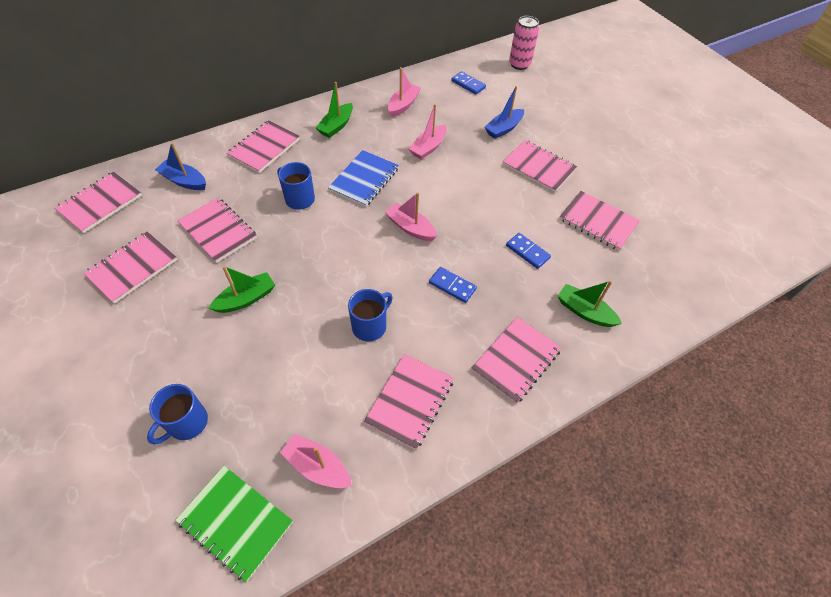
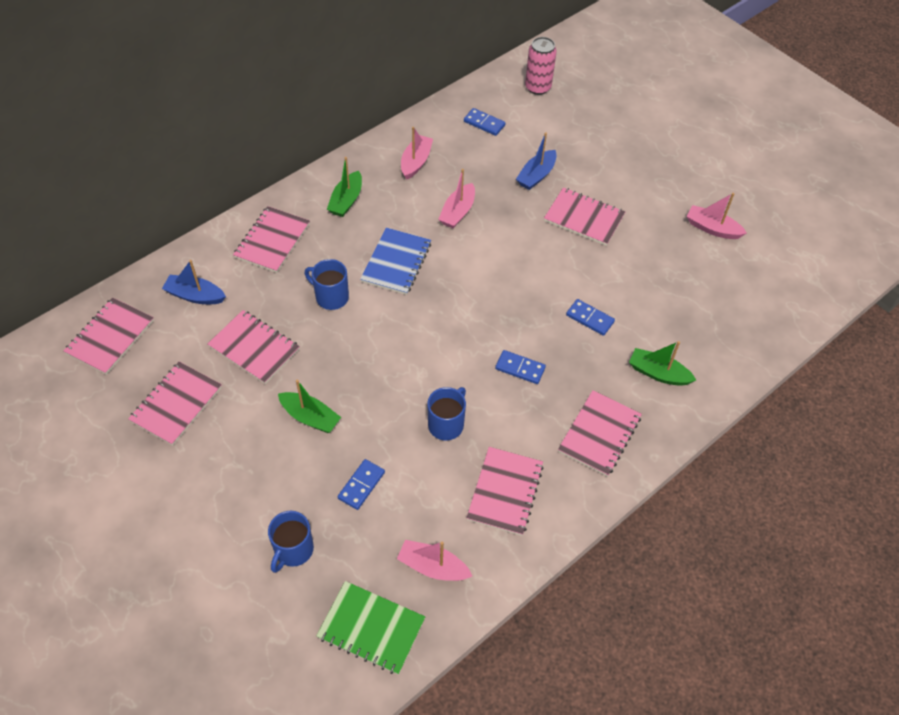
camera: 10 degrees left, 0 degrees up
(246, 299) = (310, 417): green boat -> green boat turned 75 degrees clockwise
(273, 370) = (361, 485): none -> blue domino
(410, 228) = (461, 311): pink boat -> pink boat (712, 228)
(598, 222) = (657, 273): pink notebook -> none

